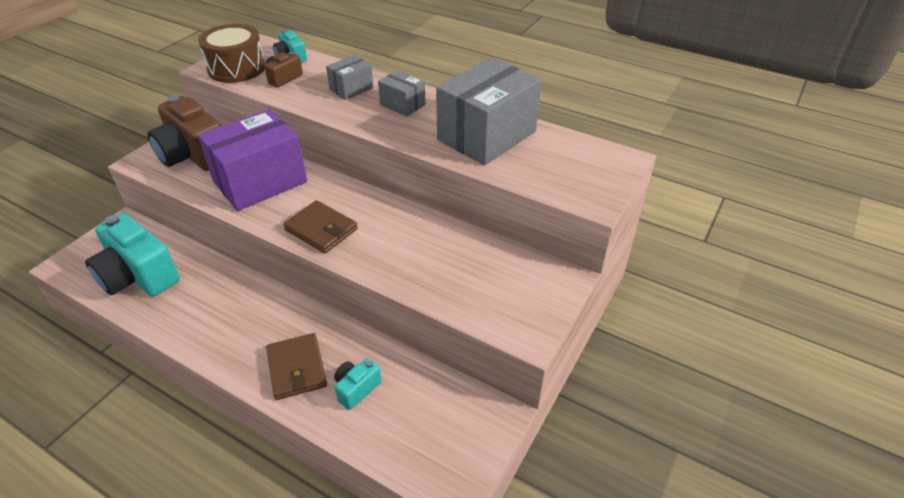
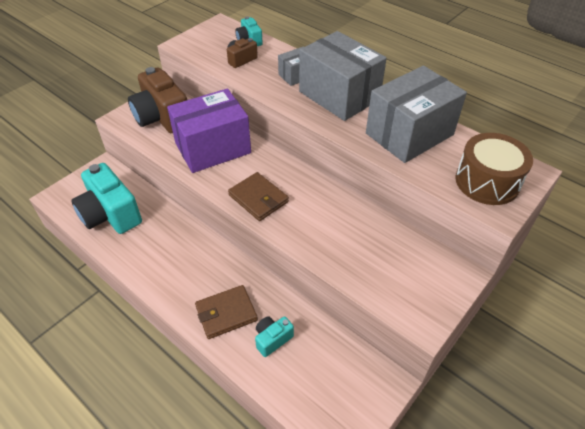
camera: 10 degrees right, 5 degrees up
(236, 68) = (204, 46): brown drum -> brown drum (487, 182)
(297, 368) = (226, 313): brown wallet -> brown wallet turned 75 degrees clockwise
(402, 104) = (339, 95): grey box -> grey box, size x2.07

